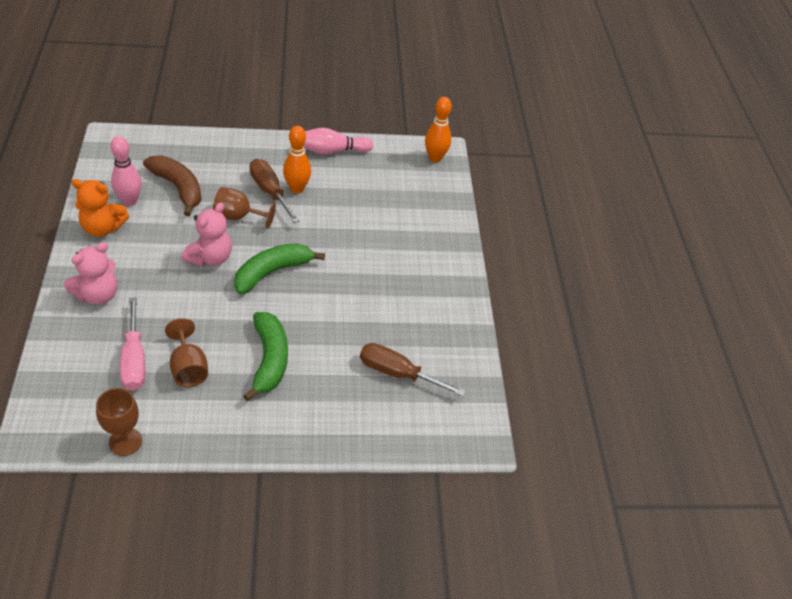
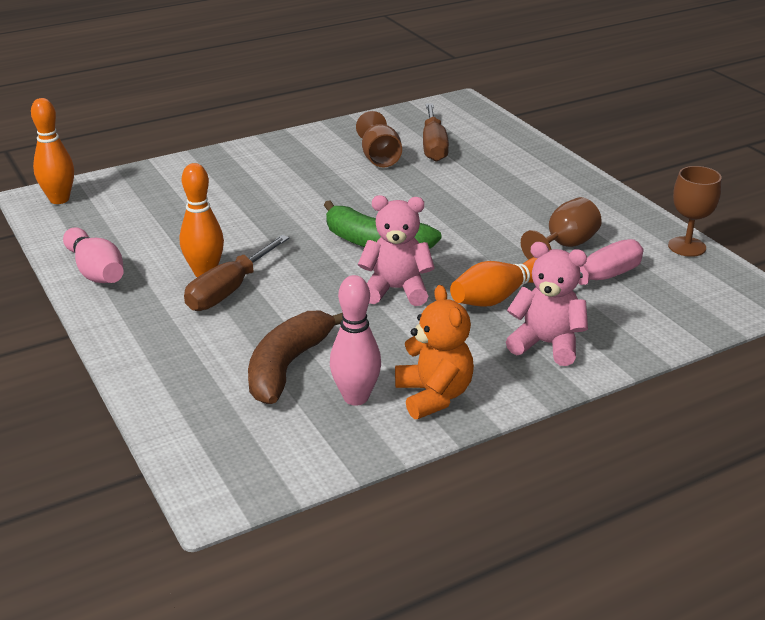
camera: 110 degrees left, 15 degrees down
(162, 299) = (498, 297): none -> orange bowling pin
(238, 217) = (302, 296): brown goblet -> brown goblet (379, 158)
(269, 359) = (497, 207): green banana -> none

